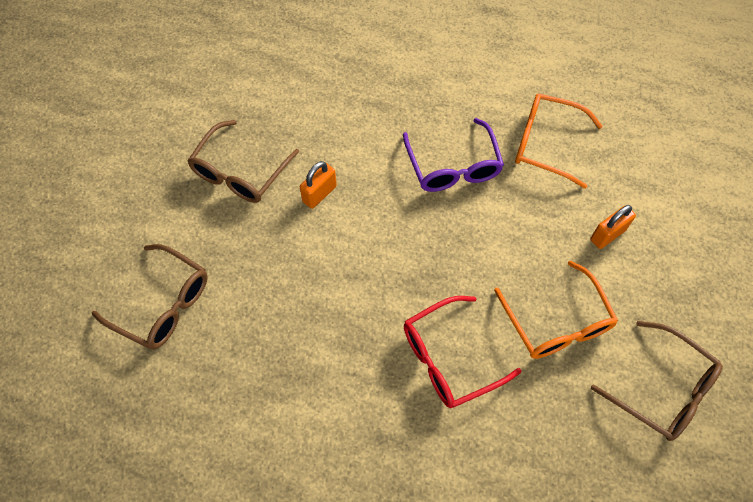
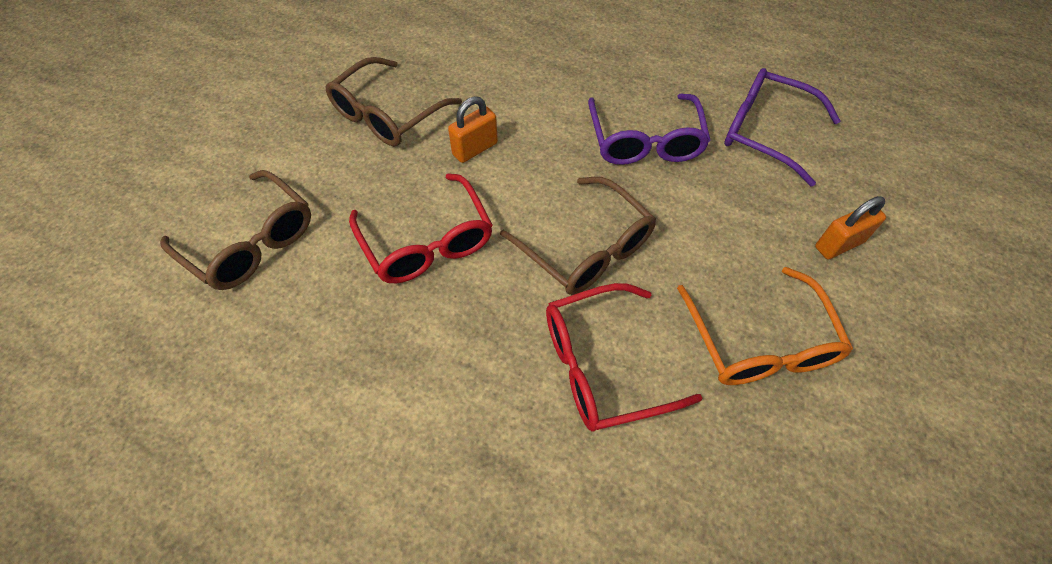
camera: 10 degrees right, 5 degrees down
(300, 282) = (427, 242): none -> red glasses
(546, 144) = (765, 132): orange glasses -> purple glasses
(662, 389) = (911, 460): brown glasses -> brown glasses (586, 248)

